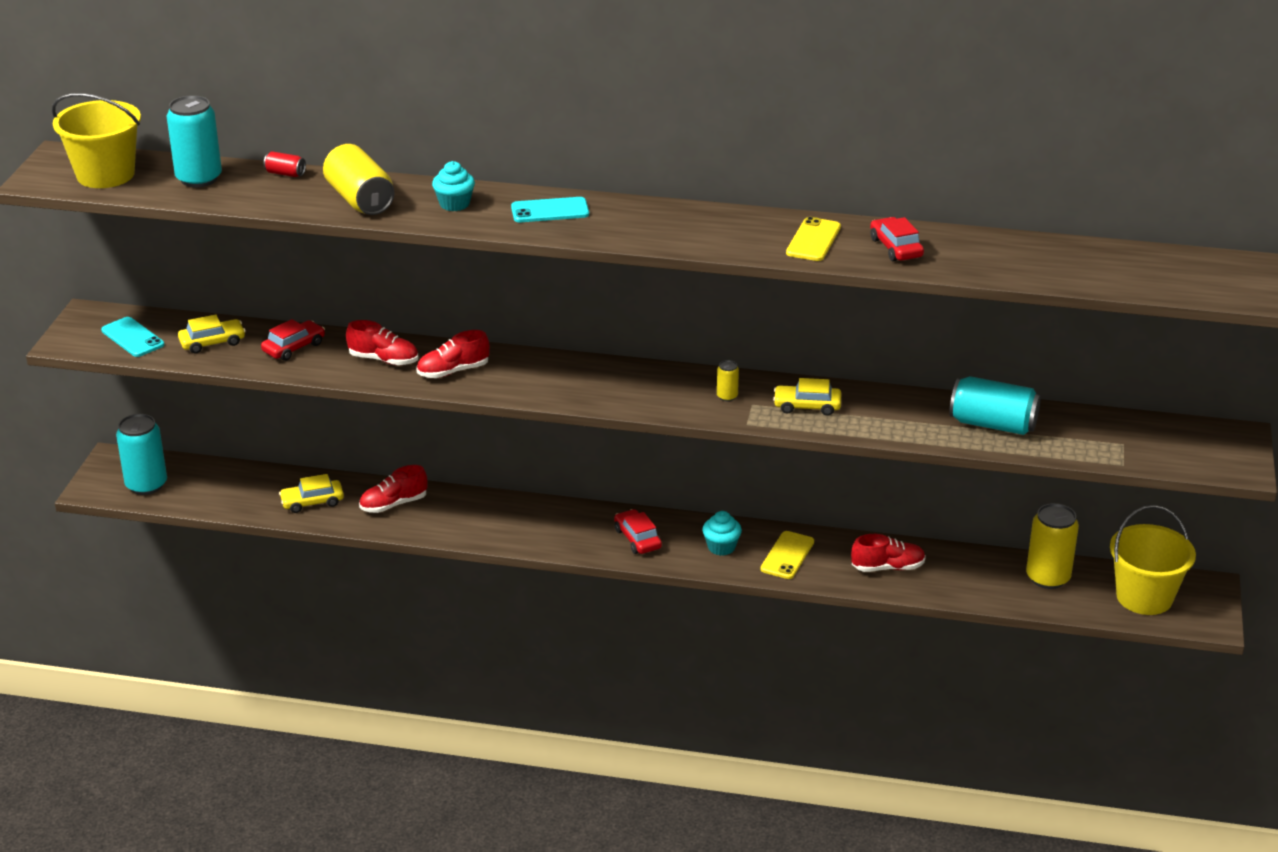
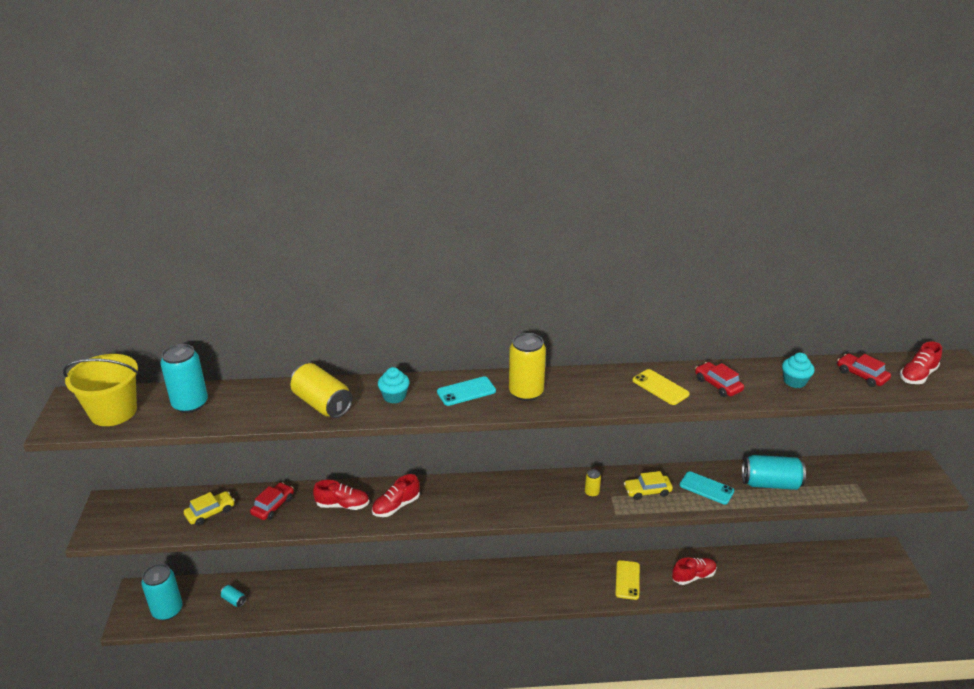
camera: 15 degrees left, 0 degrees up
(132, 337) = (147, 519): turquoise phone -> turquoise phone (706, 488)
(234, 488) = (234, 600): none -> turquoise can
(285, 173) = (256, 389): red can -> none
(312, 502) = (293, 601): yellow car -> none
(393, 504) = (352, 591): red shoe -> red shoe (917, 375)
(637, 539) = (526, 586): red car -> red car (861, 375)
(721, 547) = (583, 582): turquoise cupcake -> turquoise cupcake (794, 381)
(813, 240) = (660, 387): yellow phone -> yellow phone turned 45 degrees counterclockwise
(1048, 578) = (791, 564): yellow can -> yellow can (526, 392)
(1144, 597) = (854, 567): yellow bucket -> none

